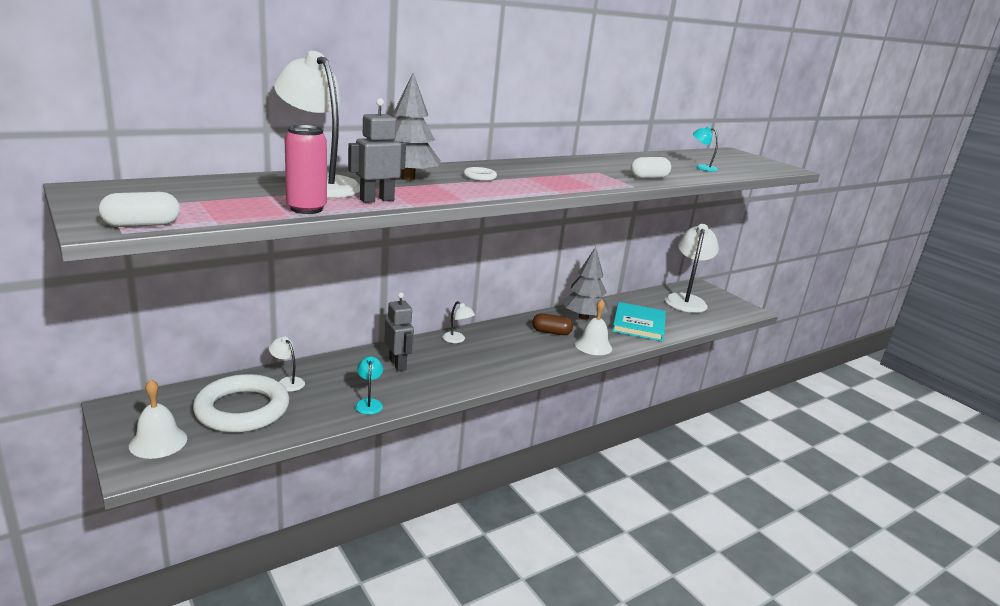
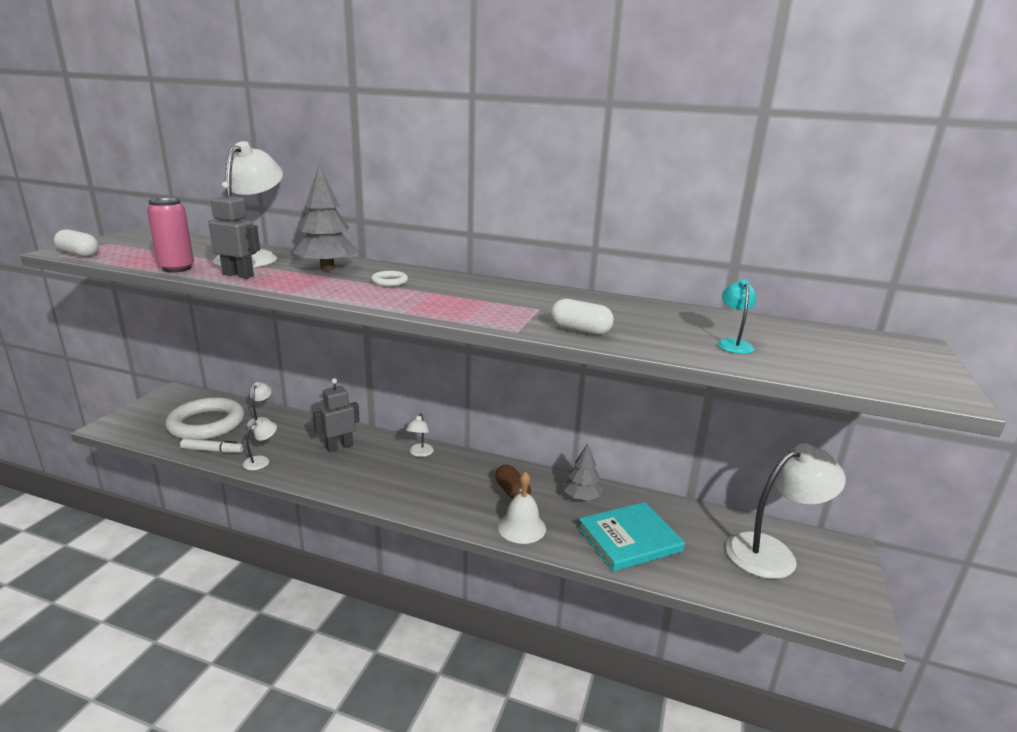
camera: 55 degrees right, 0 degrees up
(158, 442) = (143, 418): white bell -> none
(308, 420) = (212, 450): none -> white marker
(369, 403) = (261, 461): turquoise lamp -> white lamp
(398, 364) = (339, 447): grey robot -> grey robot turned 150 degrees counterclockwise
(583, 317) = (581, 497): grey tree -> grey tree, size x0.65

